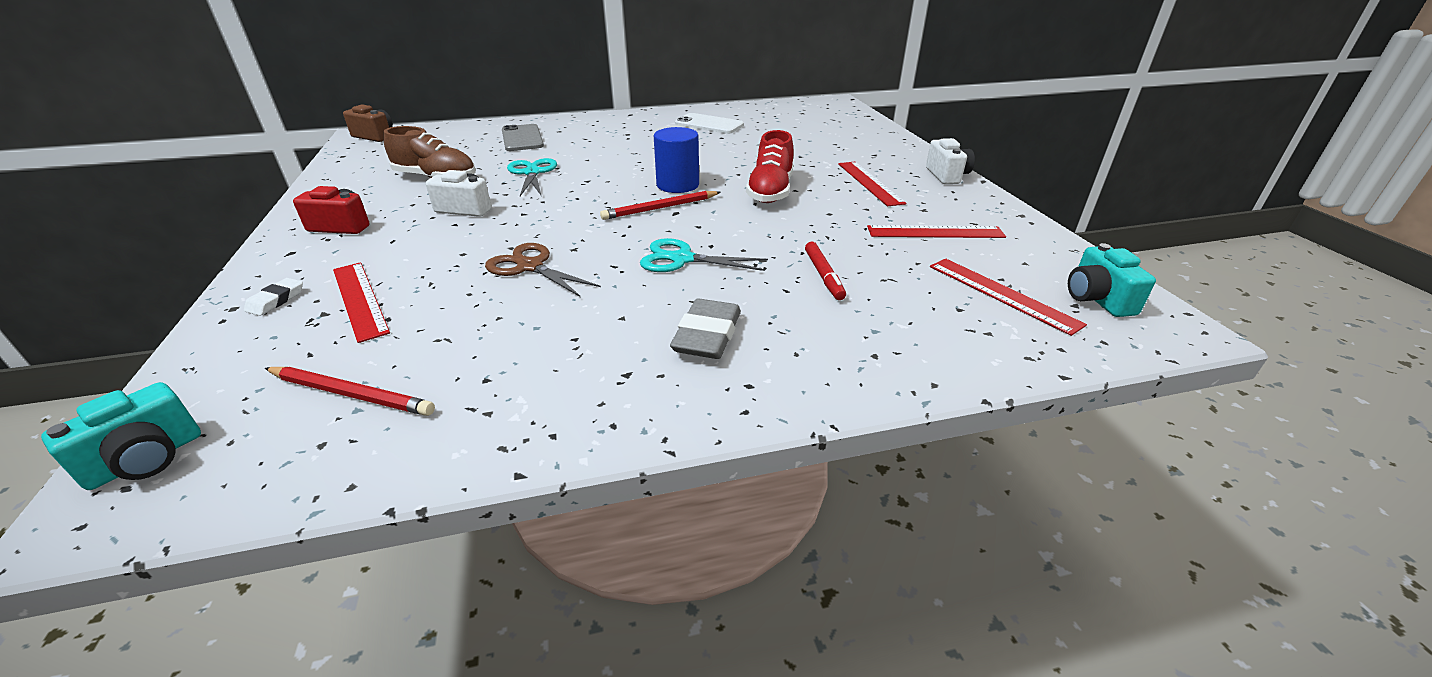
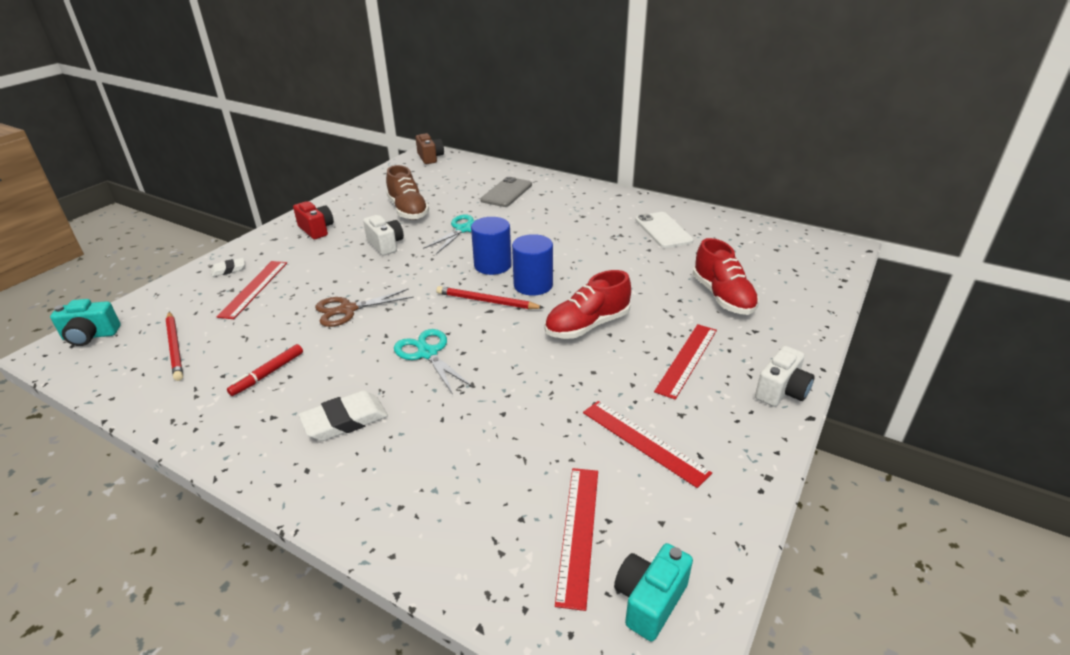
camera: 45 degrees right, 0 degrees up
(530, 266) = (347, 310): brown scissors -> brown scissors turned 105 degrees counterclockwise
(614, 185) = (492, 265): none -> blue cylinder
(707, 335) = (345, 420): grey eraser -> white eraser
(822, 145) = (722, 297): none -> red shoe
(824, 276) = (485, 424): red marker -> red marker (268, 374)

